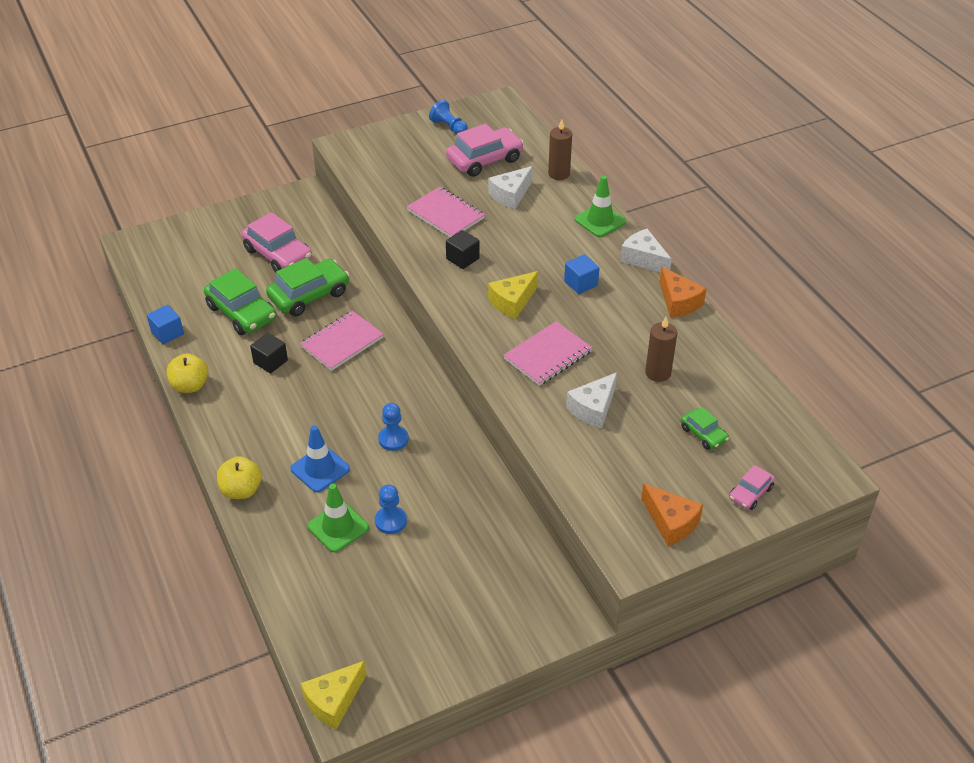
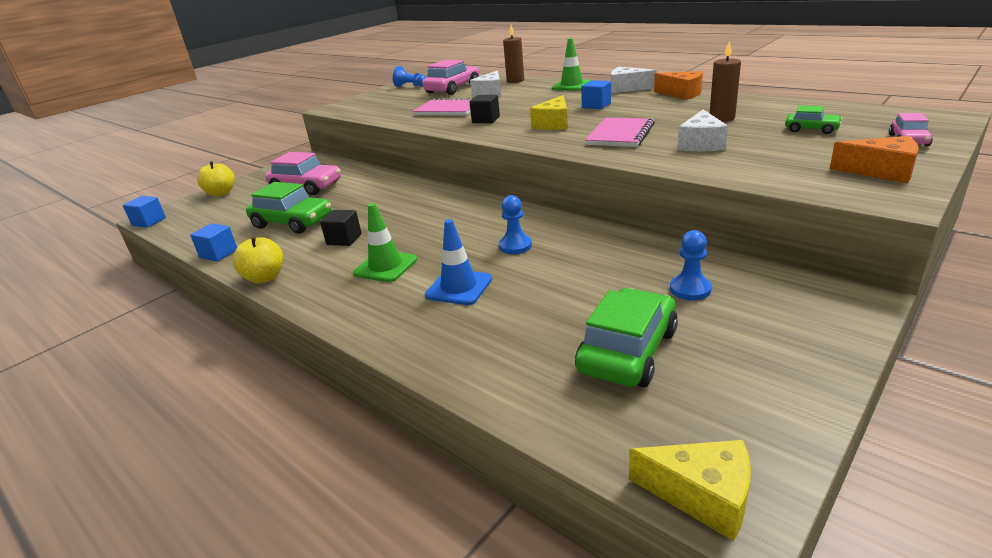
camera: 20 degrees left, 15 degrees down
(126, 250) = (149, 222): none -> blue cube
(241, 490) = (380, 331): yellow apple -> yellow apple (221, 193)
(309, 295) = (352, 197): green car -> green car (627, 351)
(333, 701) = (702, 496): yellow cheese -> yellow cheese turned 90 degrees counterclockwise
(338, 527) = (522, 321): green traffic cone -> green traffic cone (385, 266)
(342, 342) = (407, 210): pink notebook -> none
(391, 521) = (575, 297): blue pawn -> blue pawn (690, 289)

